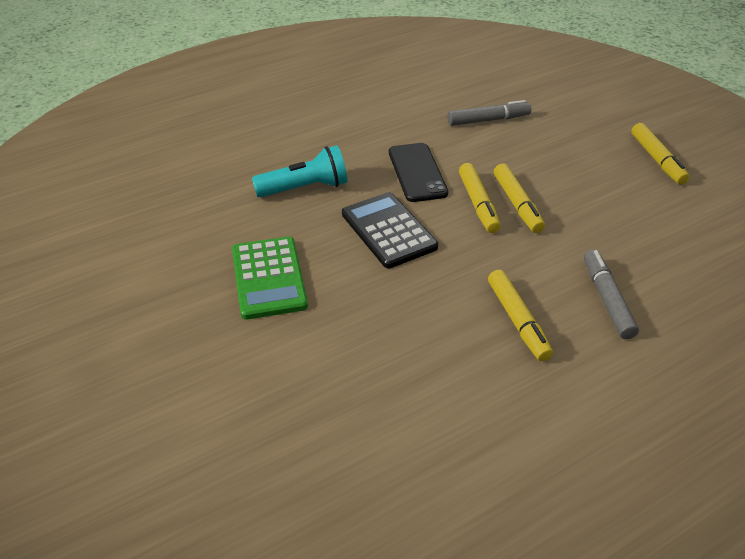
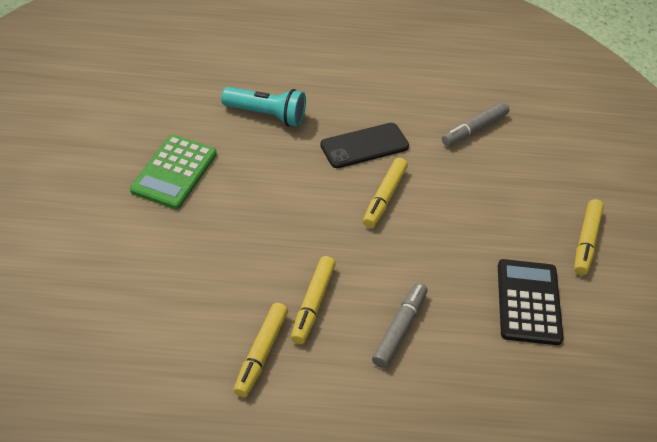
camera: 30 degrees right, 5 degrees up
(388, 231) = (292, 182): black calculator -> black calculator (528, 302)
(417, 172) = (364, 146): black phone -> black phone turned 45 degrees clockwise
(488, 120) = (474, 129): grey marker -> grey marker turned 120 degrees clockwise
(517, 204) = (416, 214): yellow marker -> yellow marker (261, 353)

